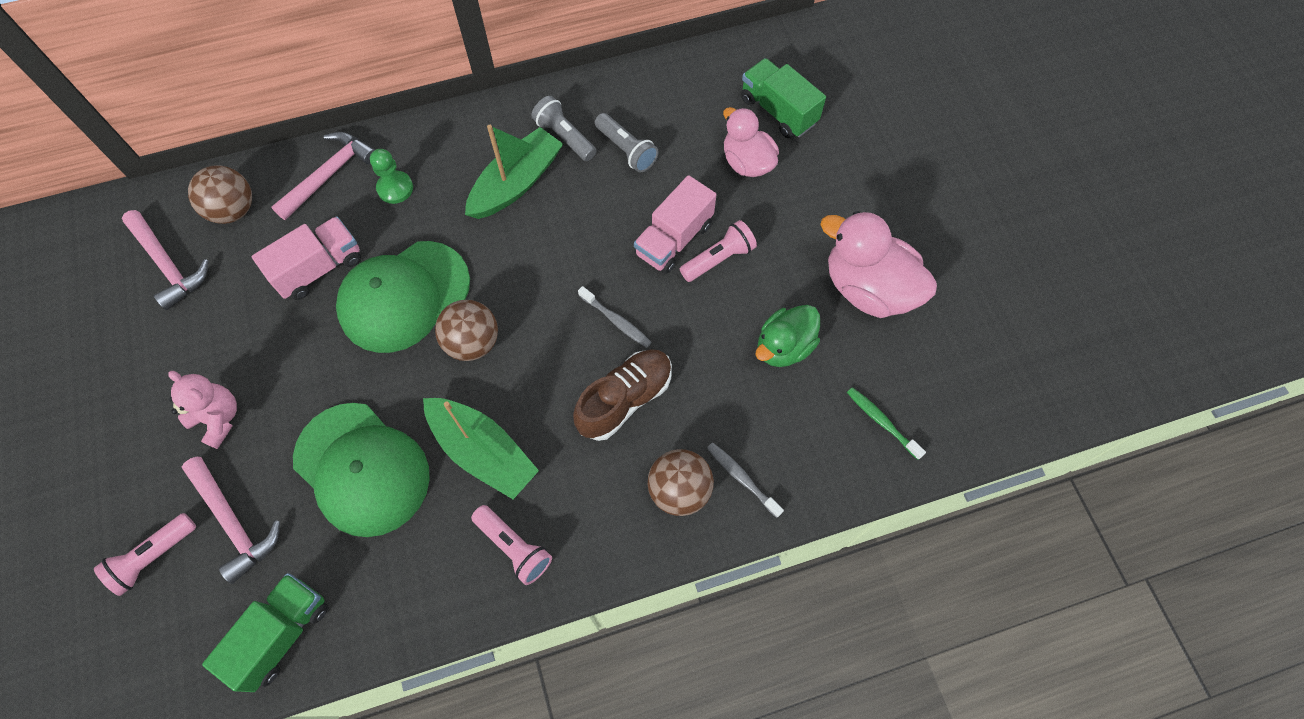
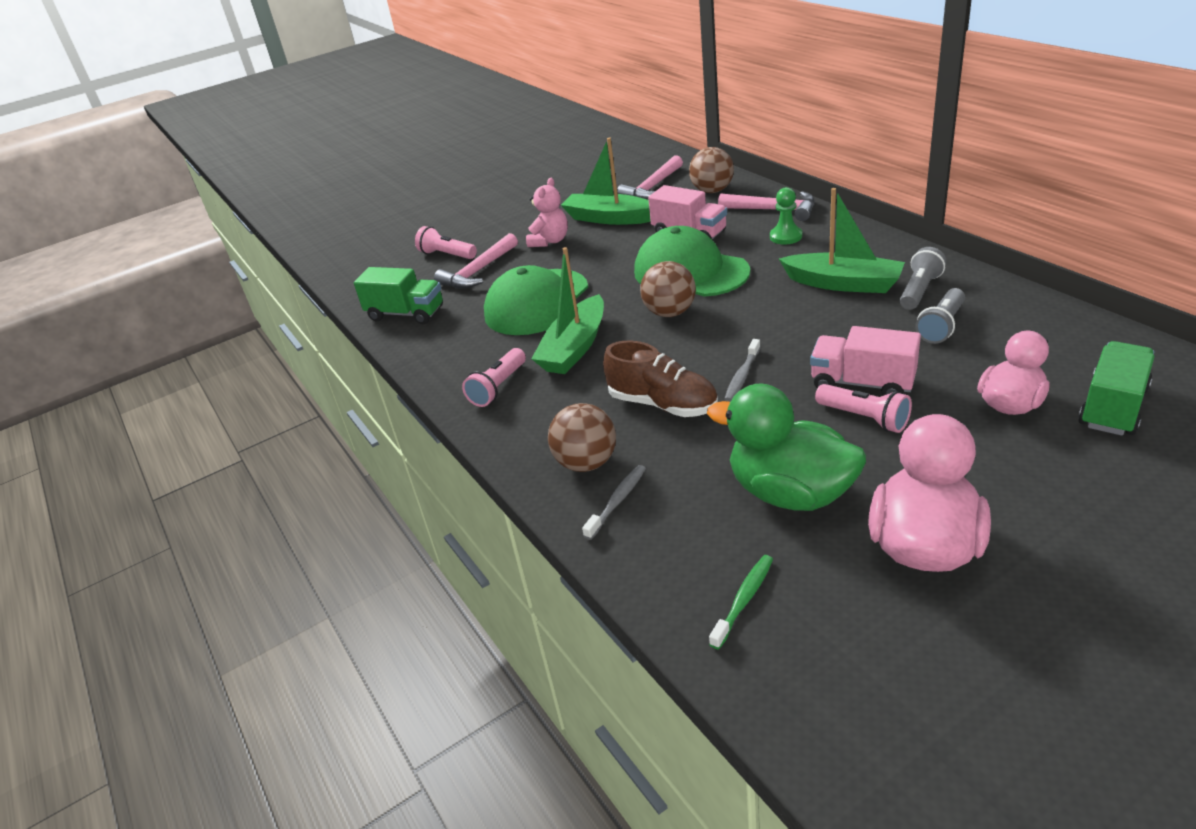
camera: 80 degrees right, 30 degrees down
(212, 337) = (609, 218): none -> green boat
(784, 347) = (790, 493): green duck -> green duck, size x1.53

